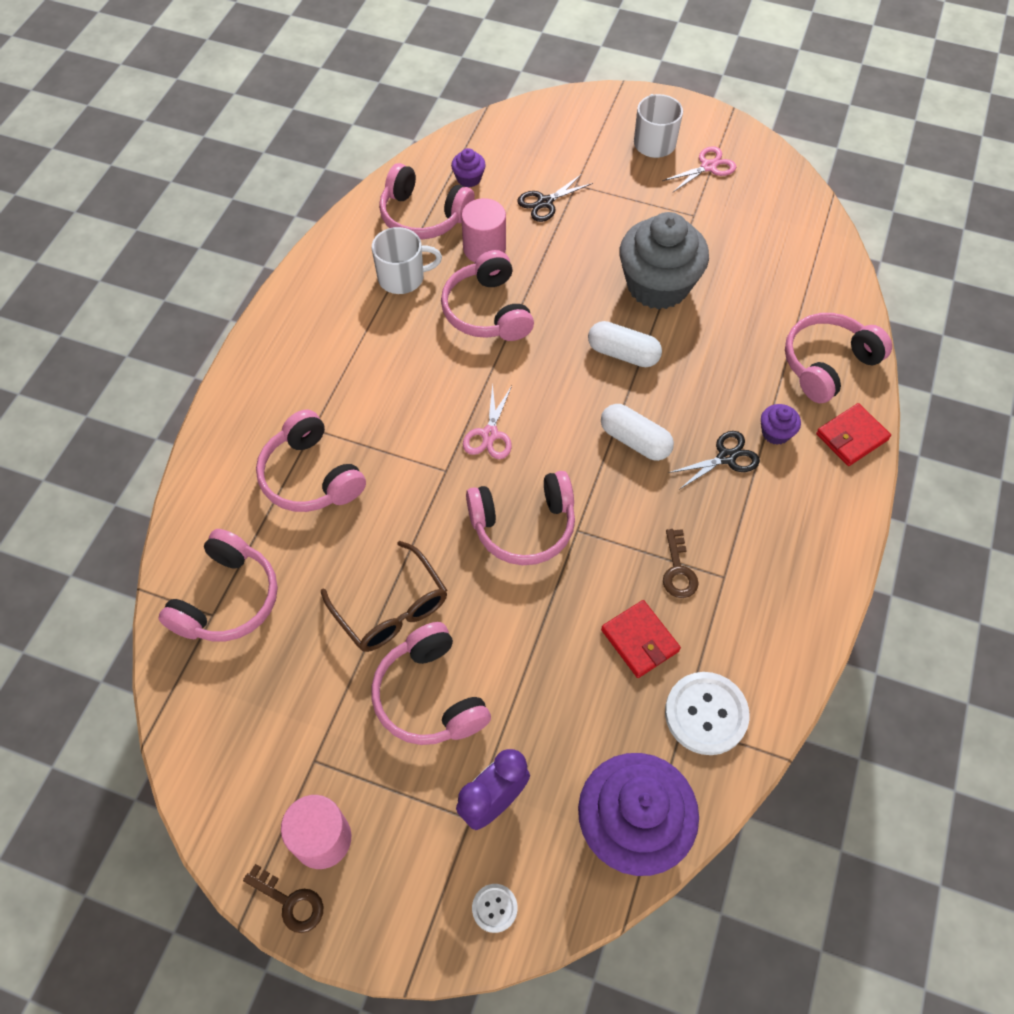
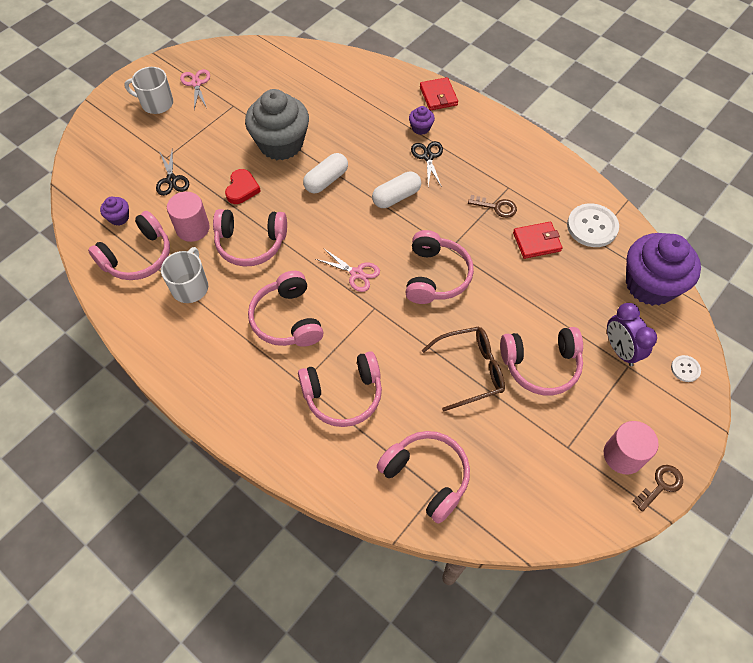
camera: 70 degrees left, 0 degrees up
(565, 273) = (242, 189): none -> red heart
(827, 364) = (383, 87): pink headphones -> pink headphones (287, 319)

